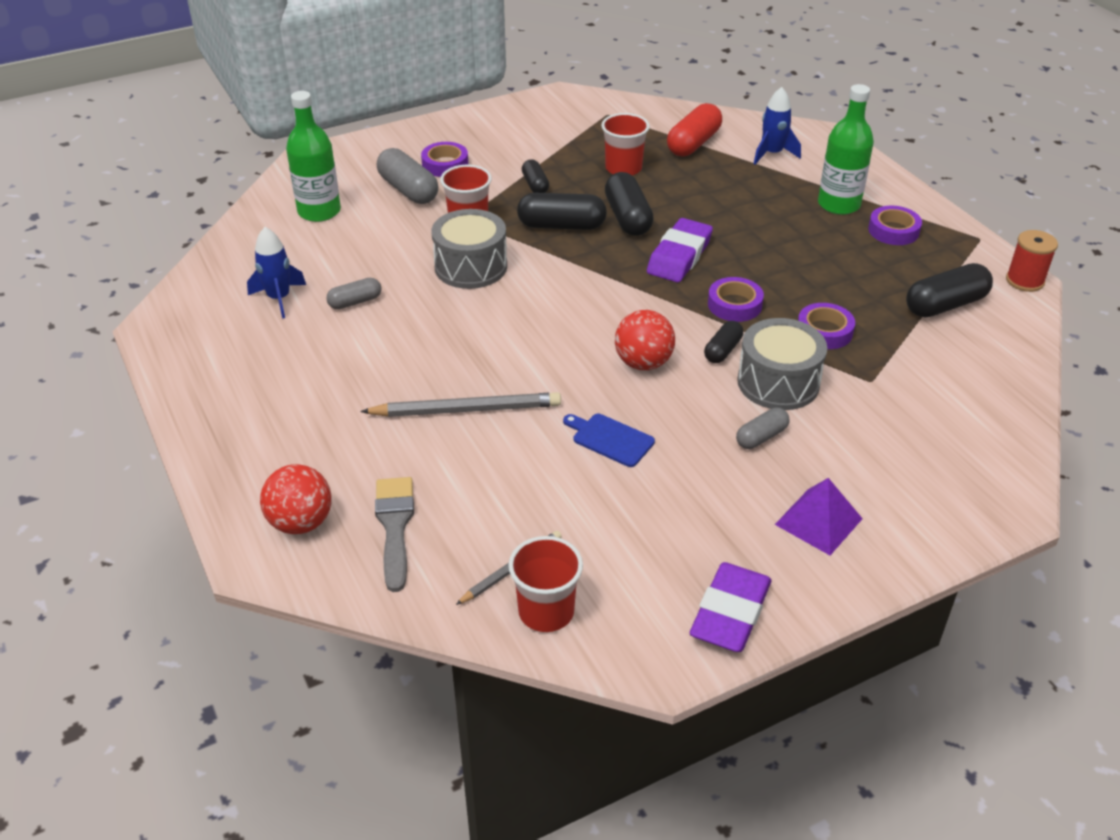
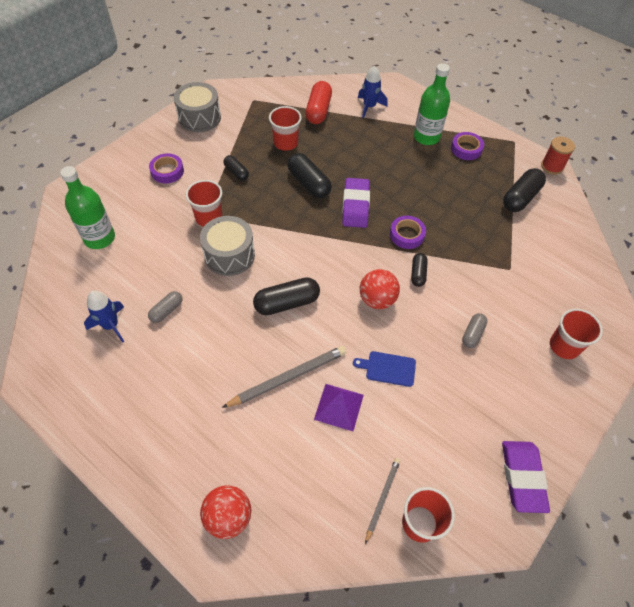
camera: 25 degrees left, 15 degrees up
(395, 526) = (292, 494): grey brush -> none
(408, 190) = (153, 201): grey capsule -> none
(561, 226) = (271, 202): black capsule -> black capsule (287, 303)
(778, 382) = (461, 288): grey drum -> grey drum (199, 117)
(818, 521) = (534, 387): purple pyramid -> purple pyramid (339, 407)
(824, 331) = (467, 239): purple tape -> none
(899, 490) = (564, 346): none -> red cup

